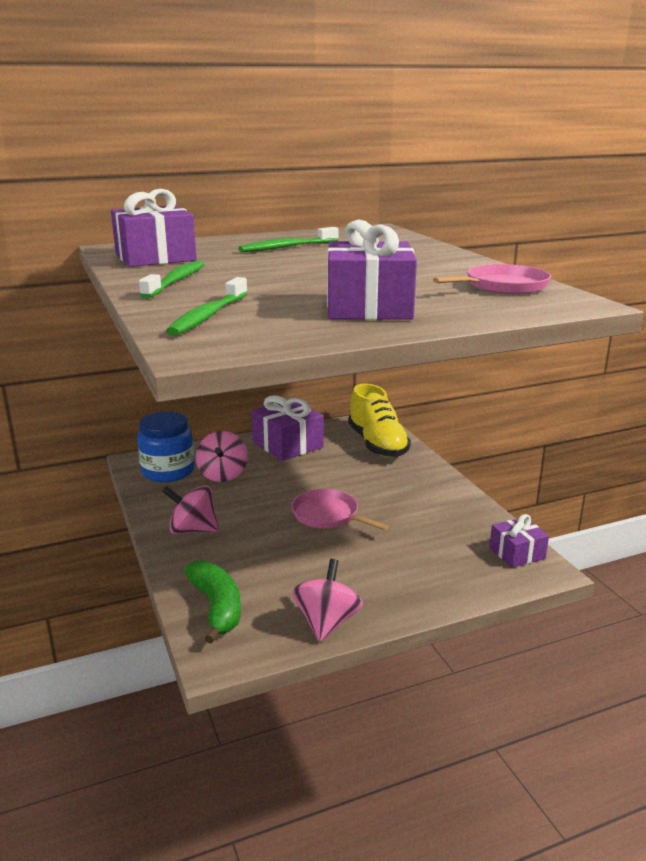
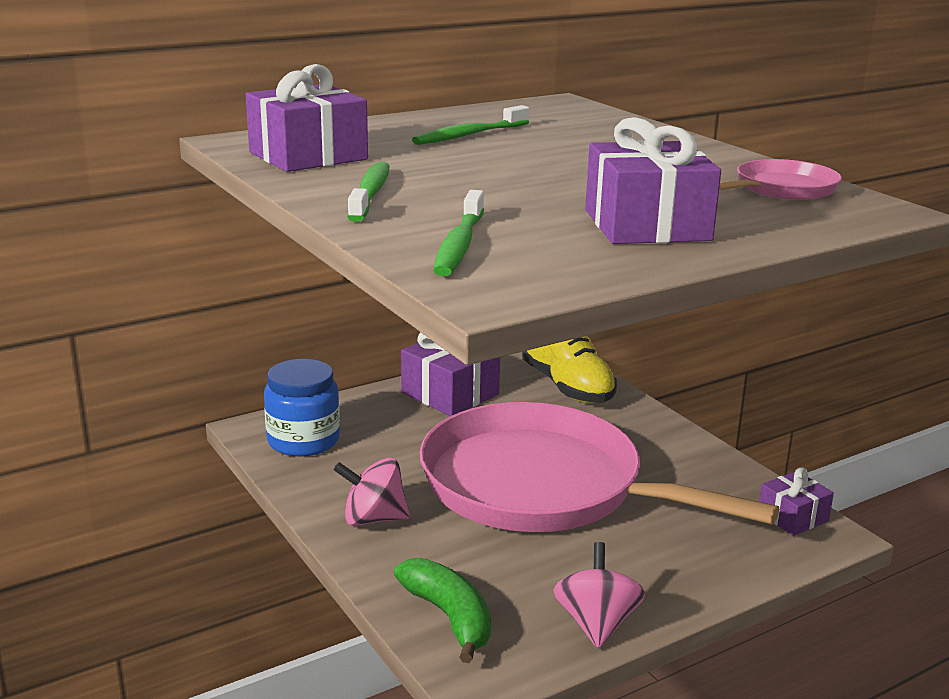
camera: 10 degrees left, 0 degrees up
(223, 475) = (380, 440): pink spinning top -> none
(328, 515) = (542, 486): pink pan -> pink pan, size x2.50

